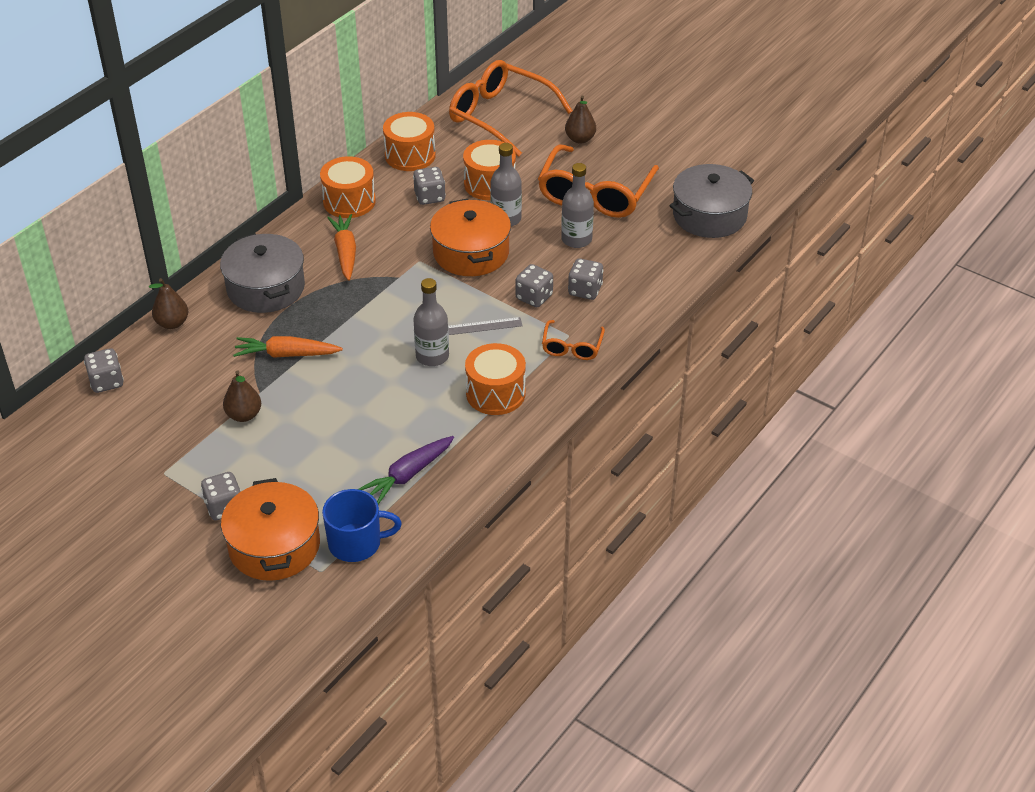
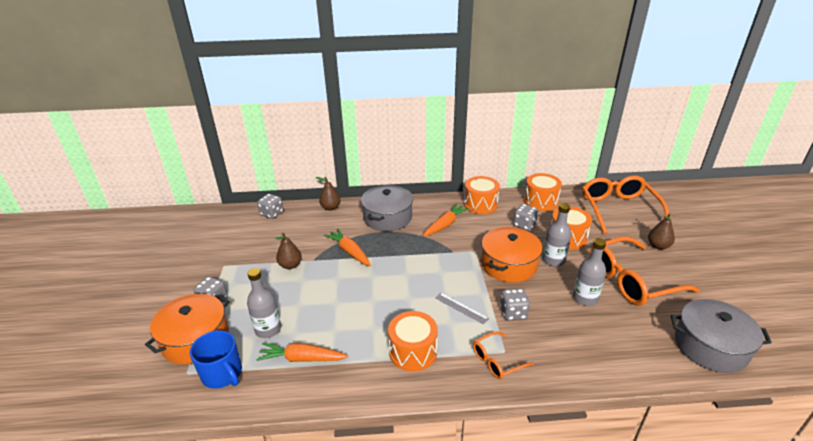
camera: 50 degrees right, 10 degrees down
(408, 475) = (302, 359): purple carrot -> orange carrot
(432, 356) = (411, 303): grey bottle -> grey bottle (268, 329)
(585, 290) = (552, 332): grey dice -> none

